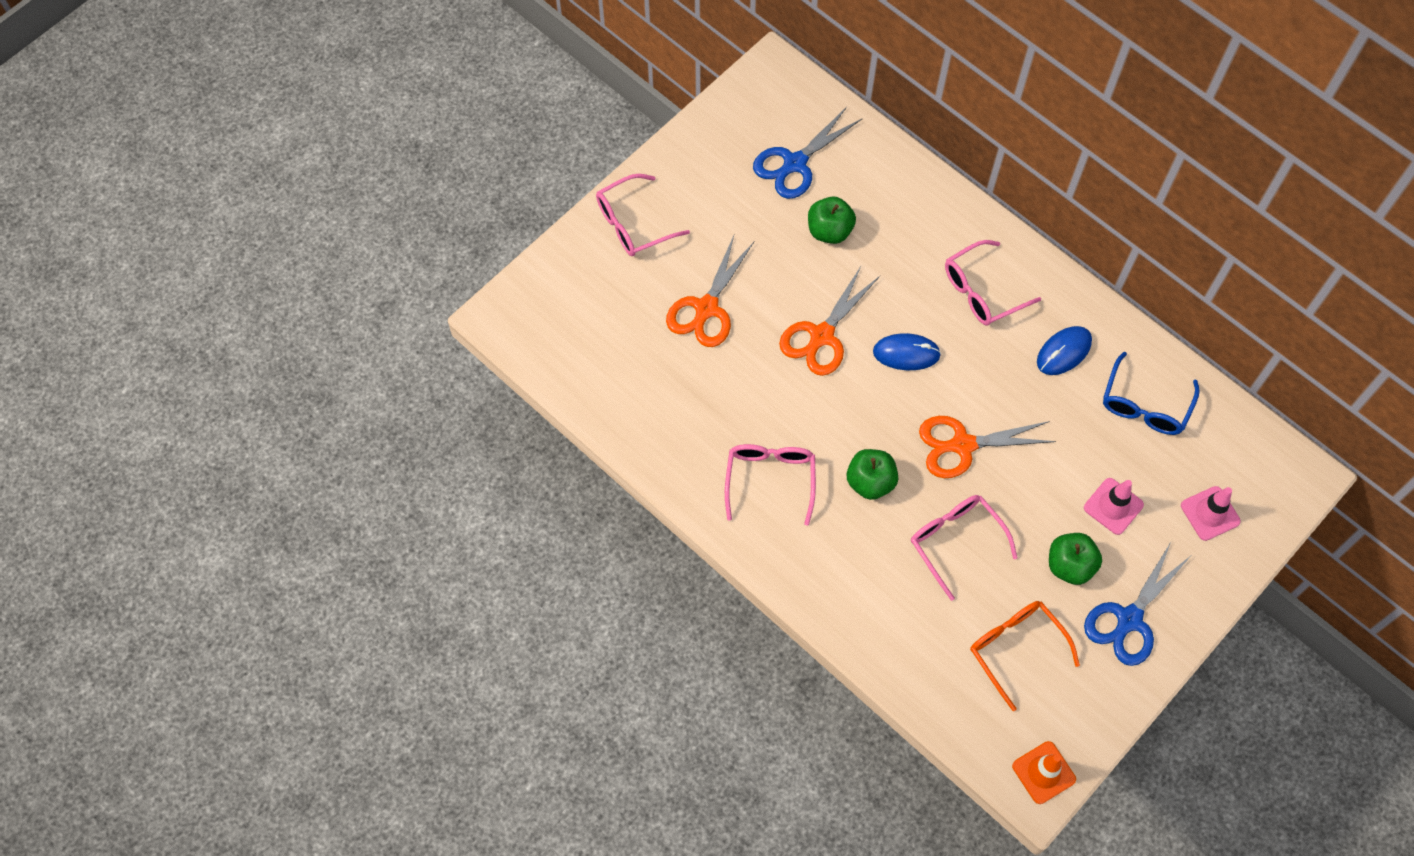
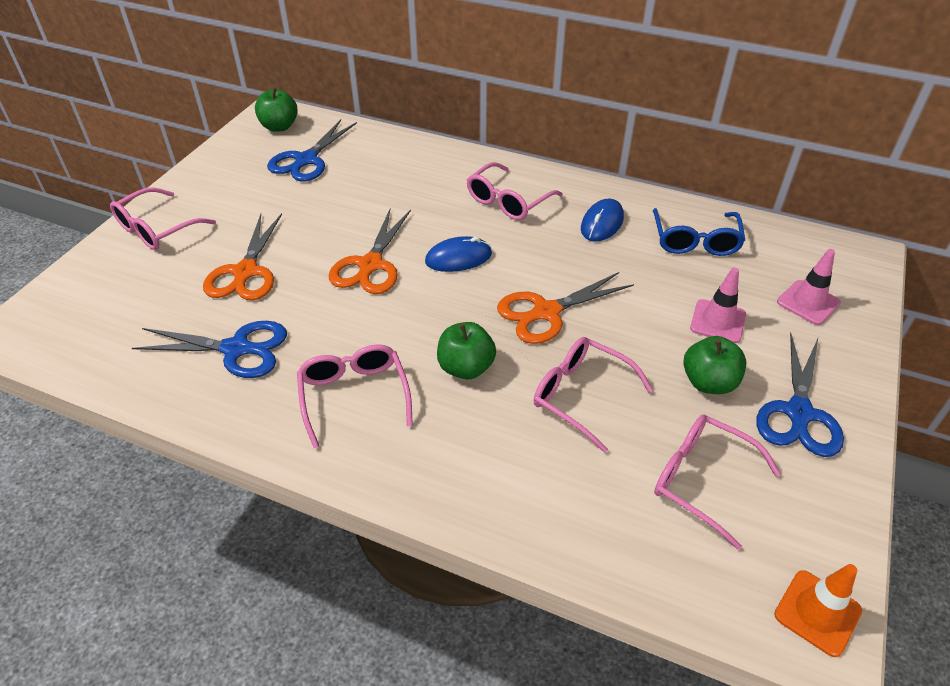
camera: 20 degrees left, 20 degrees down
(684, 398) = (236, 349): none -> blue scissors
(829, 231) = (352, 193): green apple -> green apple (279, 127)
(1016, 649) = (702, 480): orange glasses -> pink glasses

